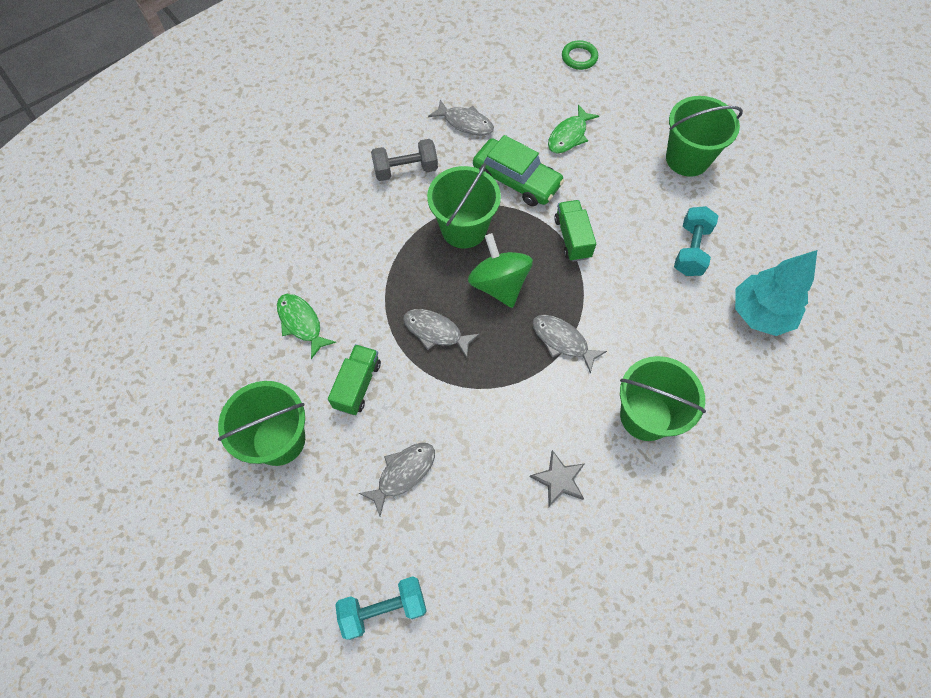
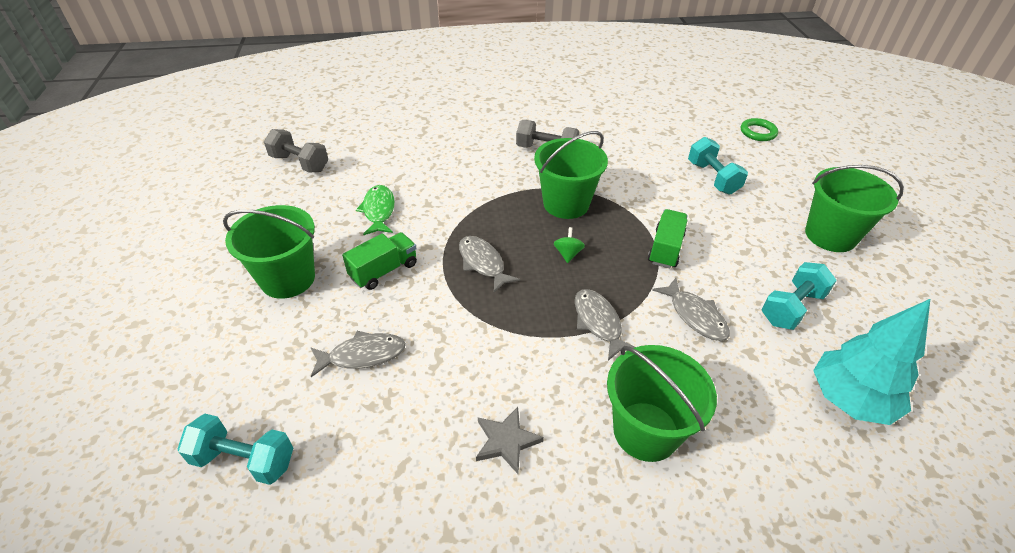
camera: 30 degrees right, 20 degrees down
(174, 306) = (300, 163): none -> grey dumbbell
(465, 123) = (621, 139): grey fish -> grey fish (695, 316)
(499, 284) = (568, 254): green spinning top -> green spinning top, size x0.45
(516, 180) = (640, 189): green car -> none
(569, 136) = (712, 178): green fish -> turquoise dumbbell

